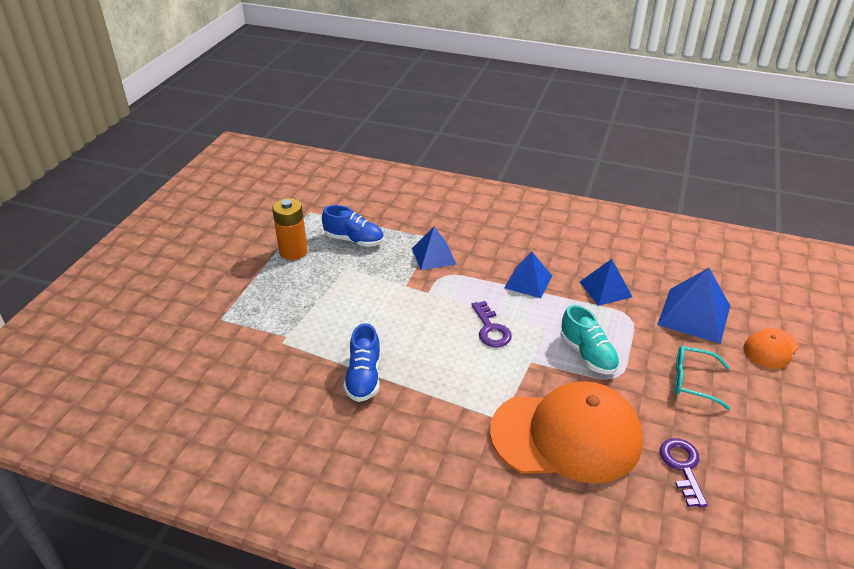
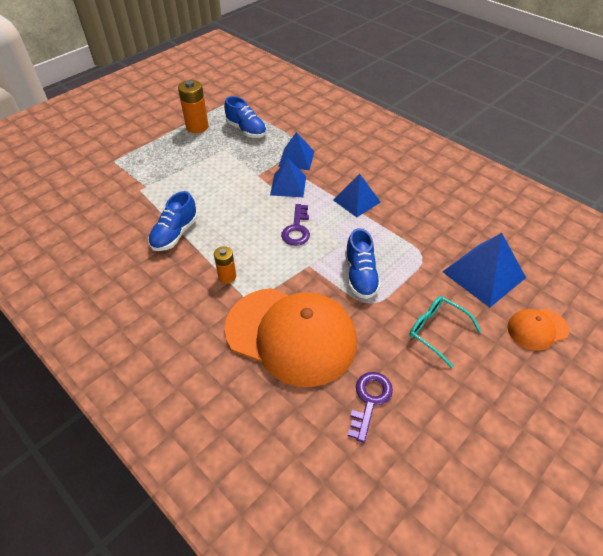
camera: 25 degrees right, 10 degrees up
(457, 402) = (227, 276): none -> orange battery
(587, 354) = (360, 276): turquoise shoe -> blue shoe
(605, 289) = (418, 227): blue pyramid -> blue pyramid (288, 185)

